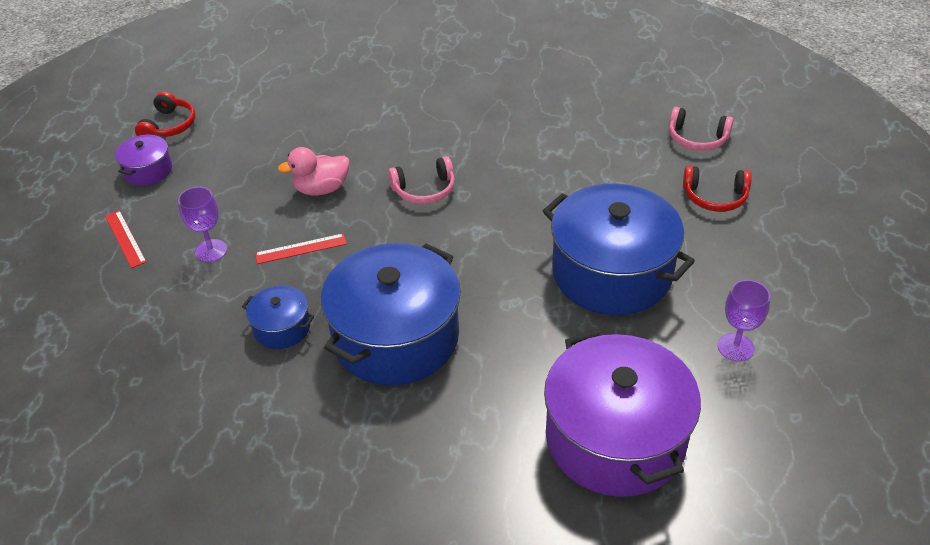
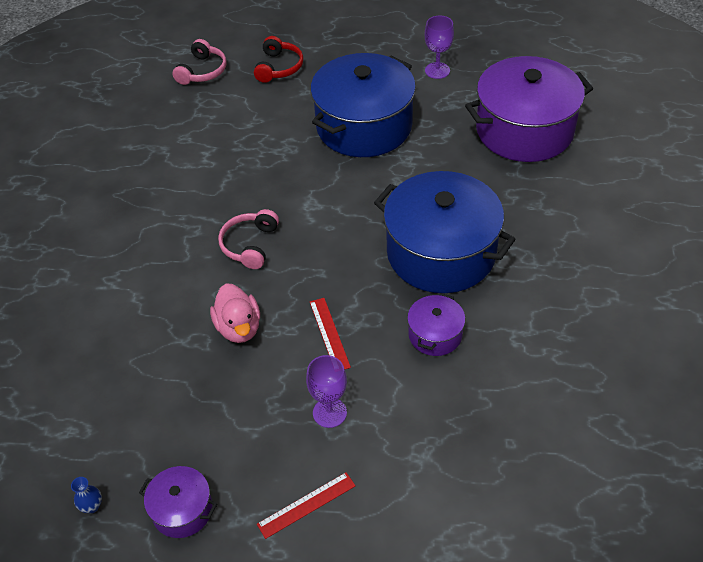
camera: 90 degrees left, 5 degrees up
(169, 126) = (92, 506): red headphones -> blue vase
(282, 328) = (435, 334): blue pot -> purple pot
(424, 190) = (250, 245): pink headphones -> pink headphones turned 150 degrees counterclockwise

